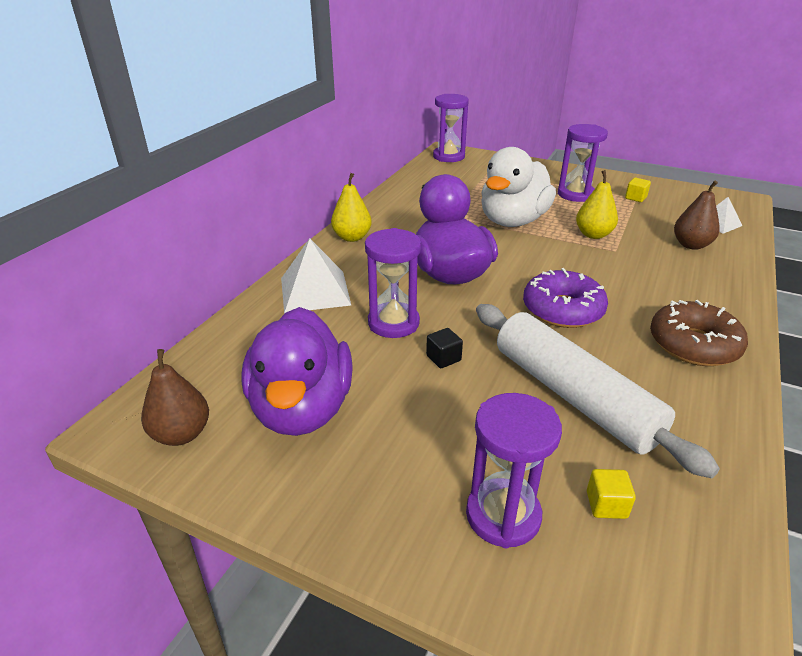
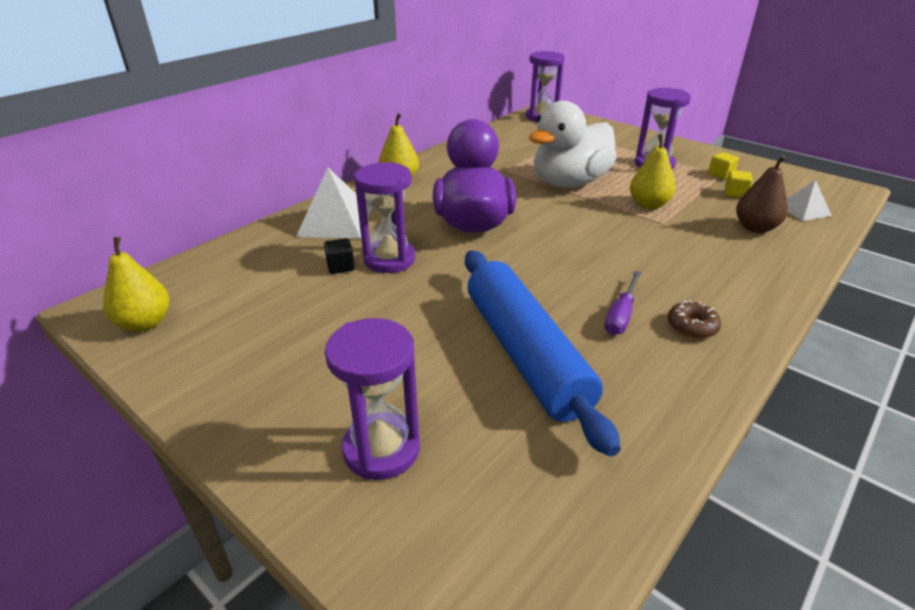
camera: 15 degrees right, 0 degrees up
(181, 434) = (145, 323): brown pear -> yellow pear
(302, 408) = (258, 320): purple duck -> none
(443, 358) = (417, 298): black cube -> black cube (340, 266)
(562, 309) = (567, 271): purple donut -> none
(573, 396) = (526, 353): white rolling pin -> blue rolling pin
(606, 505) = (492, 462): yellow cube -> yellow cube (735, 193)
(631, 344) = (621, 315): none -> purple screwdriver
(693, 345) = (692, 326): brown donut -> brown donut, size x0.51

